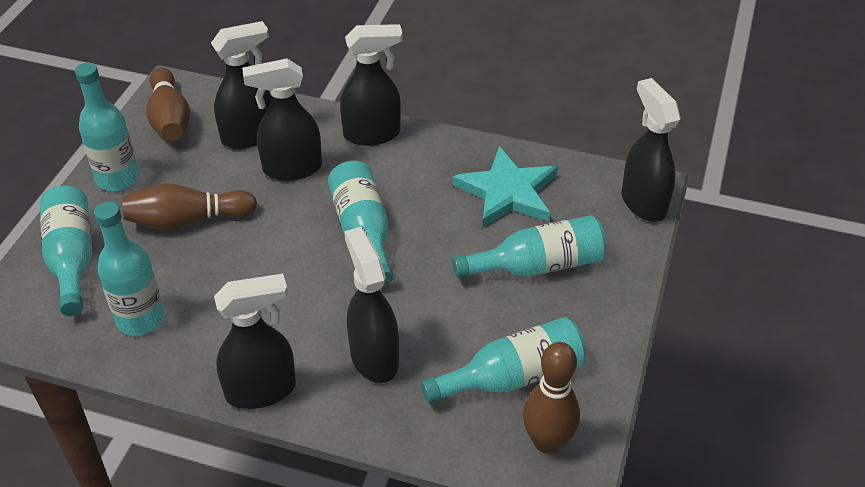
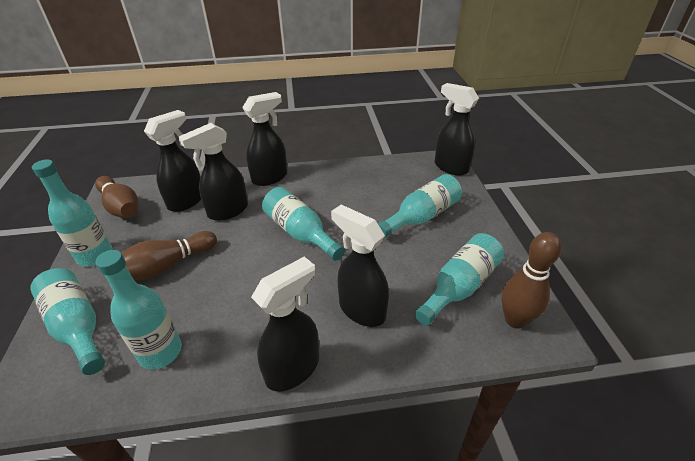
camera: 25 degrees left, 5 degrees down
(508, 192) = (373, 184): turquoise star -> none

